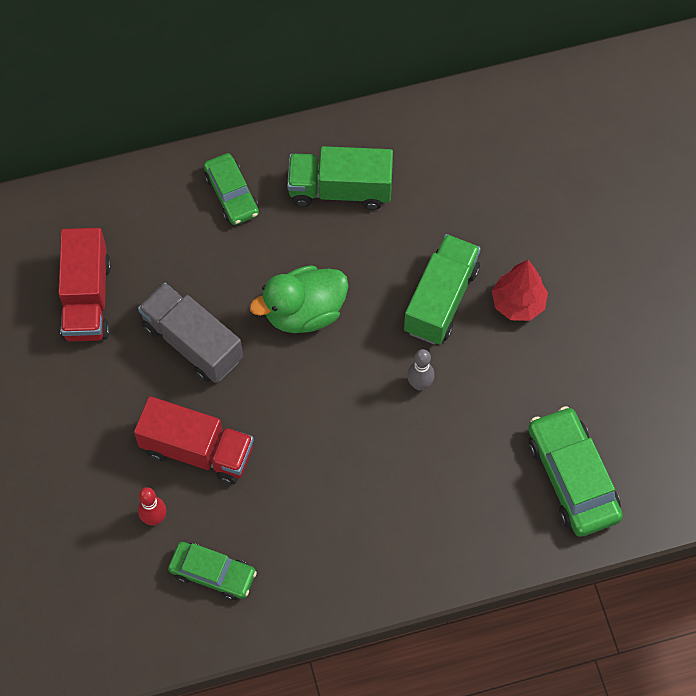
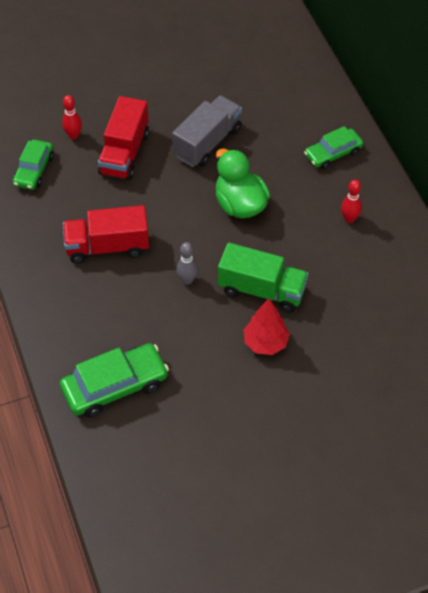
camera: 85 degrees right, 10 degrees down
(87, 299) = (235, 83): red truck -> red truck (107, 246)
(340, 190) = (349, 219): green truck -> red bowling pin

